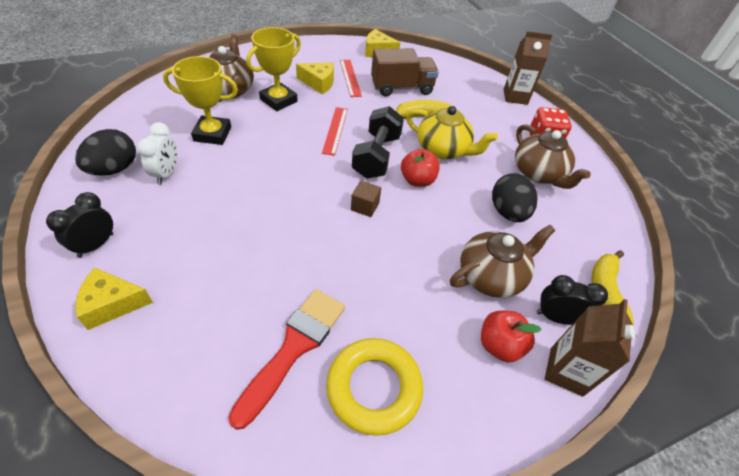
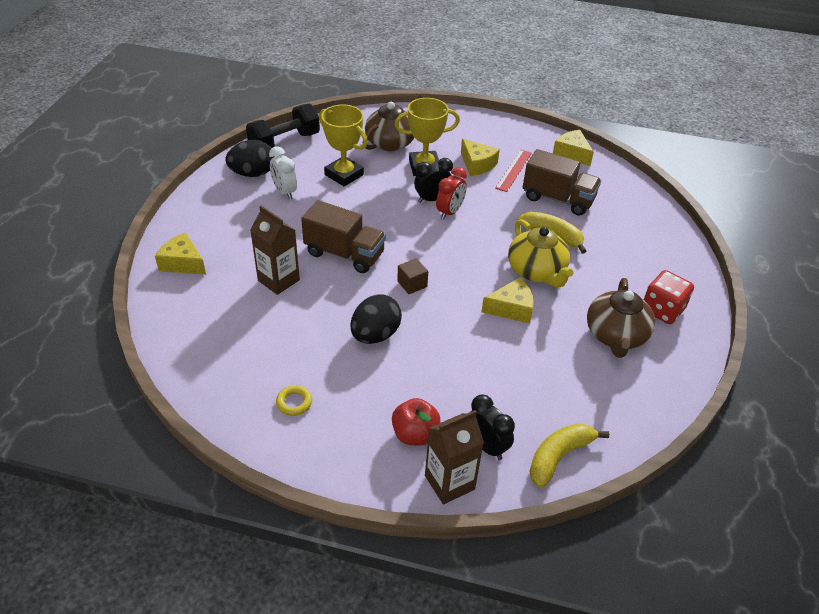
camera: 40 degrees right, 5 degrees down
(96, 245) = (201, 221): black clock -> black clock (432, 199)
(166, 174) = (284, 192): white clock -> white clock turned 105 degrees clockwise
(281, 207) = (344, 254): none -> brown truck
(294, 347) = (266, 349): red brush -> none
(335, 130) = (450, 212): red ruler -> red clock
(374, 388) = (294, 402): yellow ring -> yellow ring, size x0.44
(376, 156) = (465, 249): black dumbbell -> black dumbbell (284, 142)
(417, 180) = (481, 285): red apple -> none
(456, 188) = (511, 308): none -> yellow cheese
(491, 276) = (464, 387): brown teapot -> none
(507, 212) = (540, 351): black egg -> black egg (375, 335)
(515, 97) = (682, 256): brown carton -> brown carton (278, 280)

